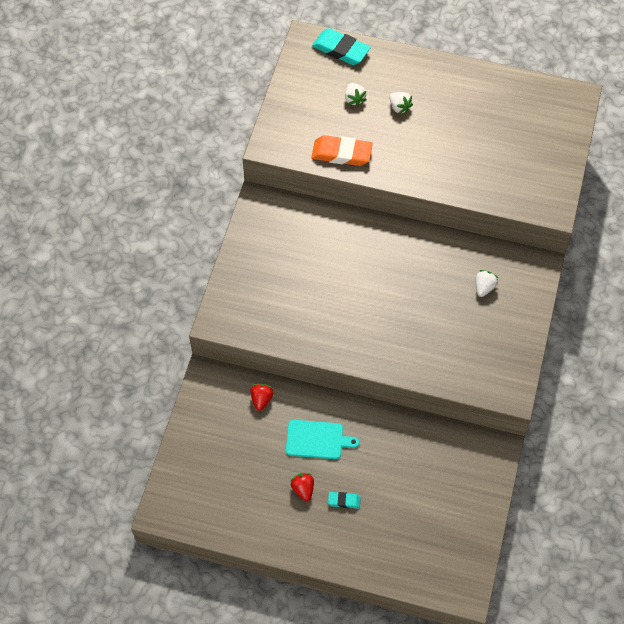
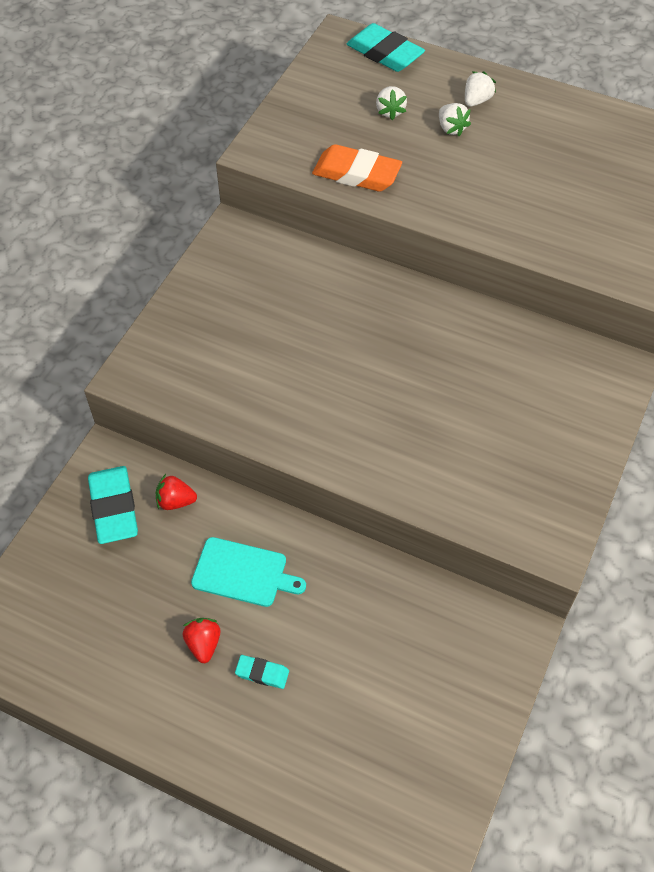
camera: 10 degrees right, 5 degrees down
(222, 410) = (114, 508): none -> turquoise eraser
(261, 399) = (175, 501): red strawberry -> red strawberry turned 105 degrees counterclockwise
(484, 287) = (535, 386): white strawberry -> white strawberry (476, 101)

